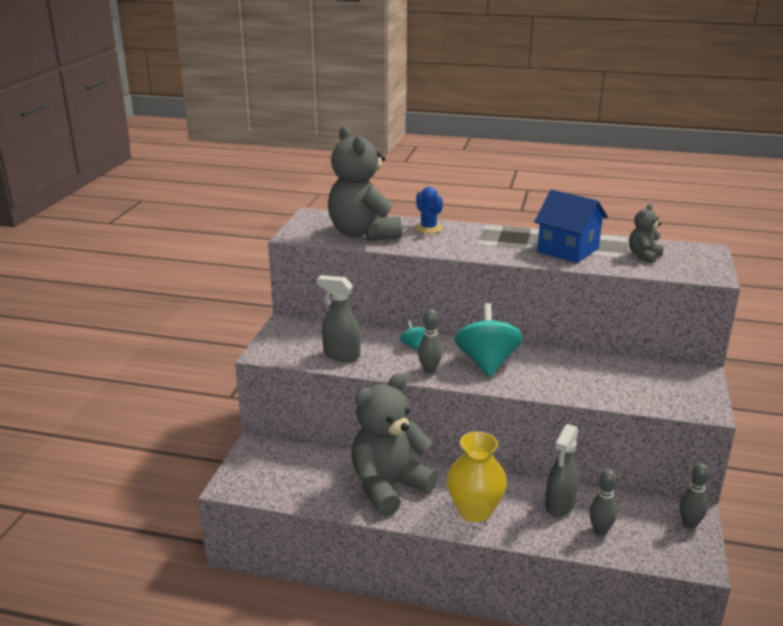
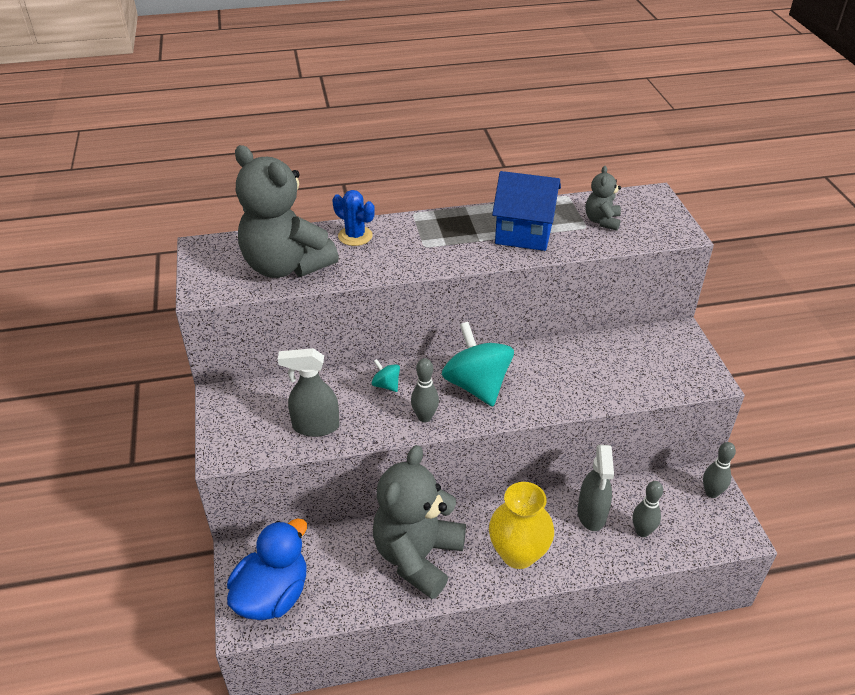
camera: 25 degrees left, 15 degrees up
(262, 476) = (272, 595): none -> blue duck

